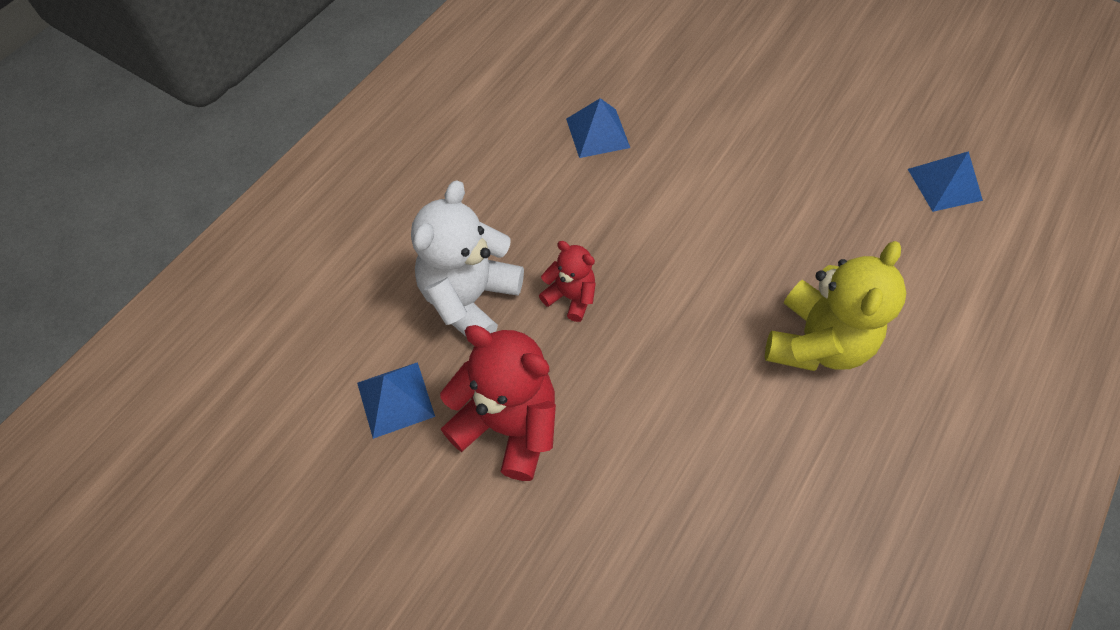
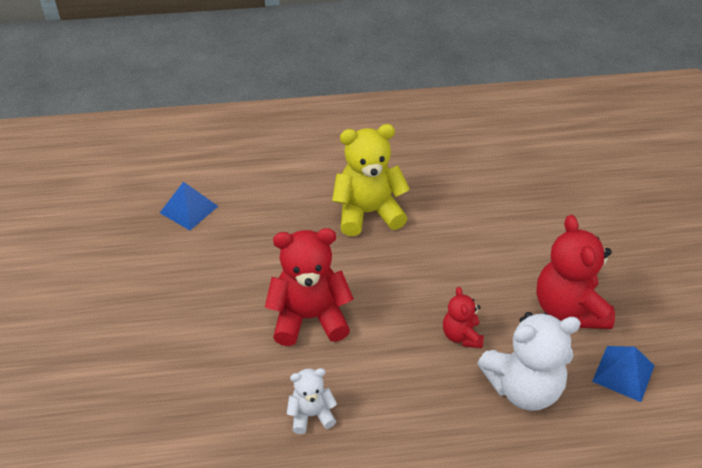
camera: 130 degrees left, 15 degrees down
(597, 133) = (311, 415): blue pyramid -> white teddy bear
(703, 193) = (309, 318): none -> red teddy bear

